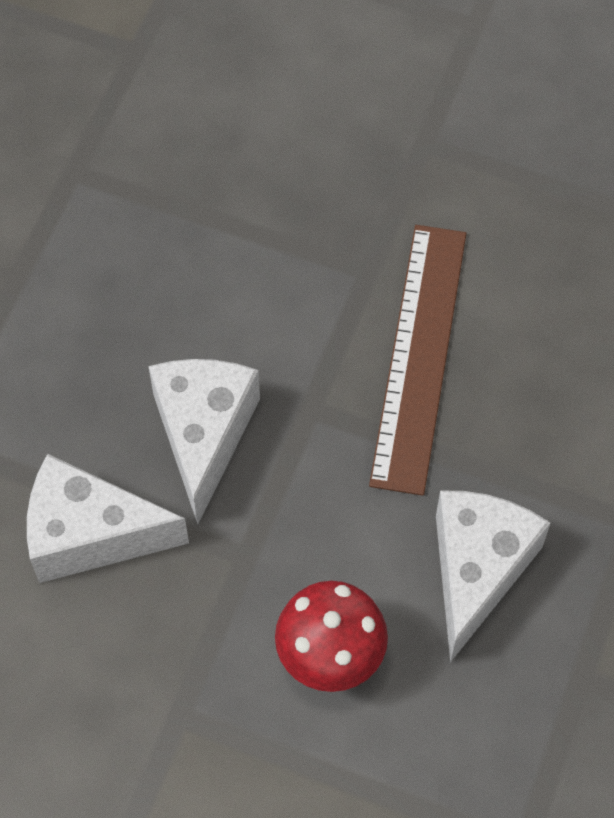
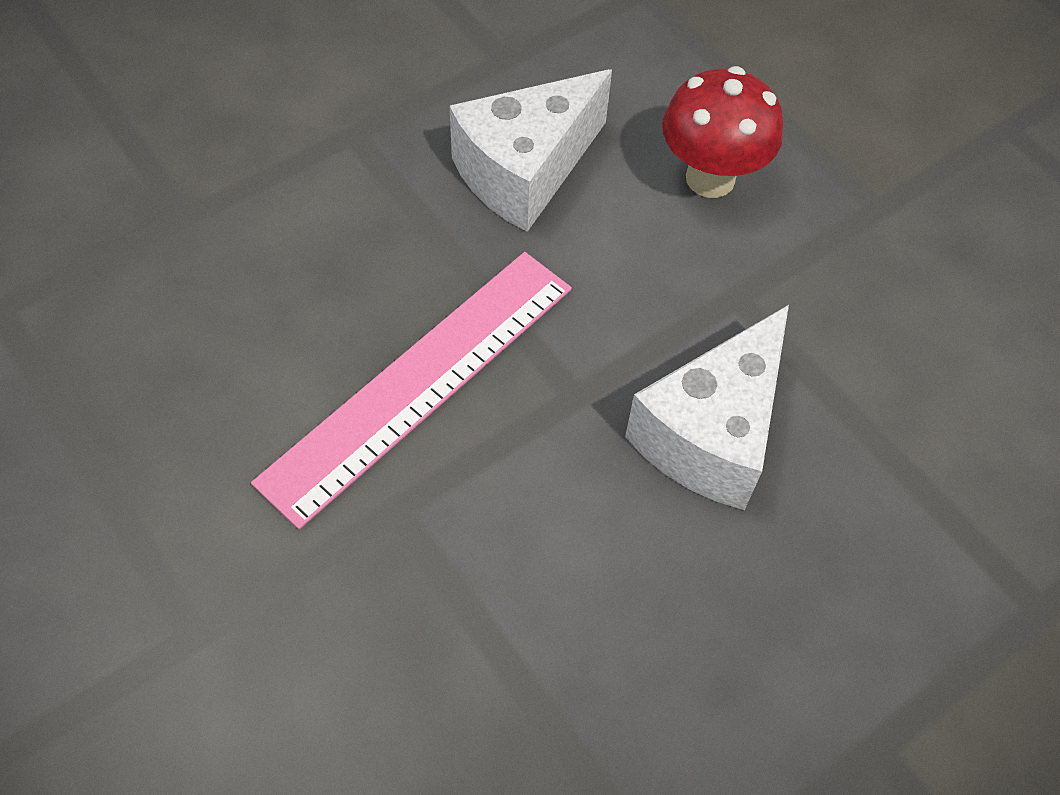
camera: 150 degrees left, 5 degrees down
(90, 534) = (892, 402): white cheese -> none
(419, 356) = (419, 381): brown ruler -> pink ruler

